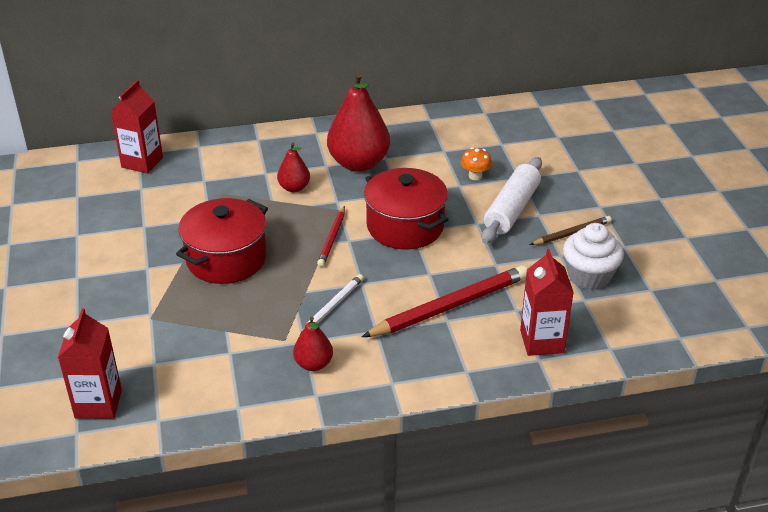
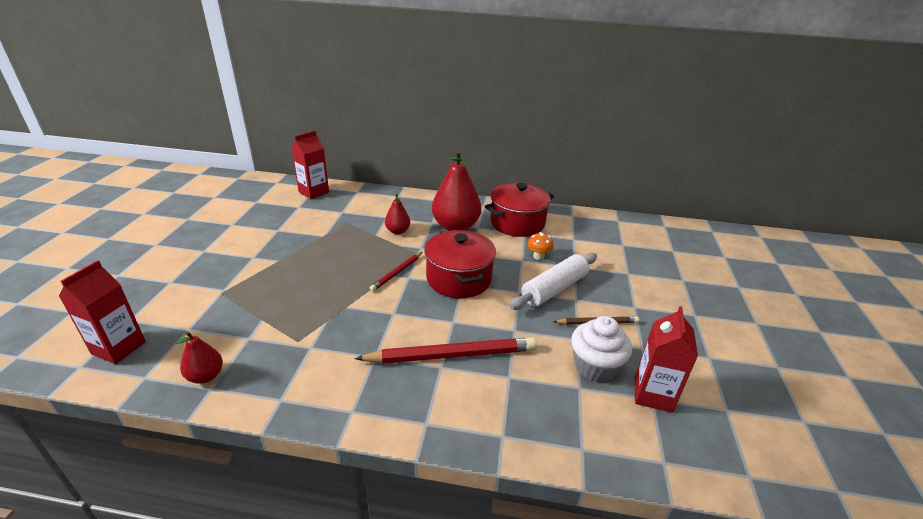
camera: 20 degrees right, 5 degrees down
(226, 259) = (310, 266): red pot -> red pot (517, 223)
(313, 364) = (302, 370): red pear -> red pear (206, 376)
(333, 306) = (357, 325): white pencil -> none
(542, 341) = (515, 417): red carton -> red carton (653, 394)

